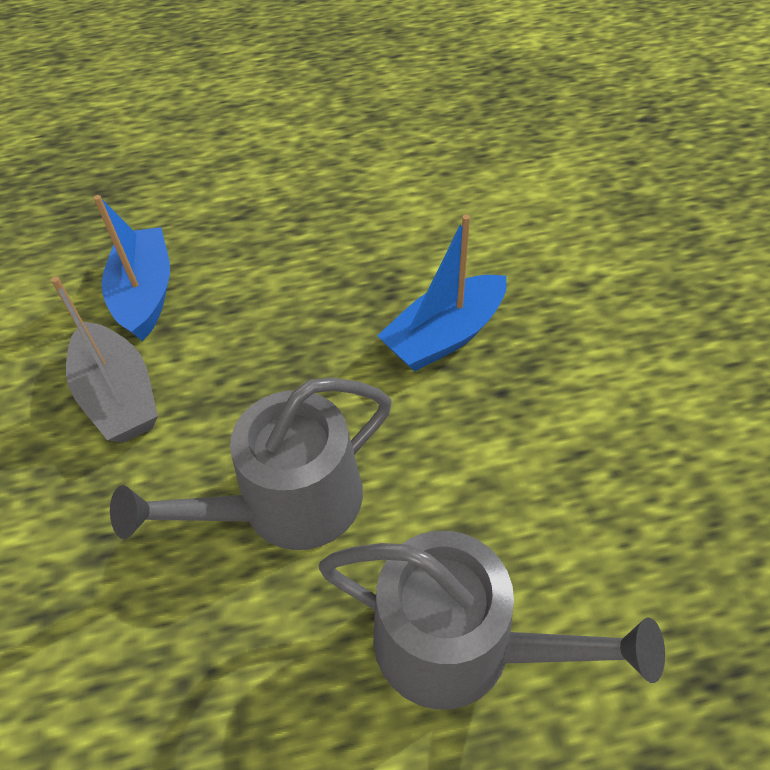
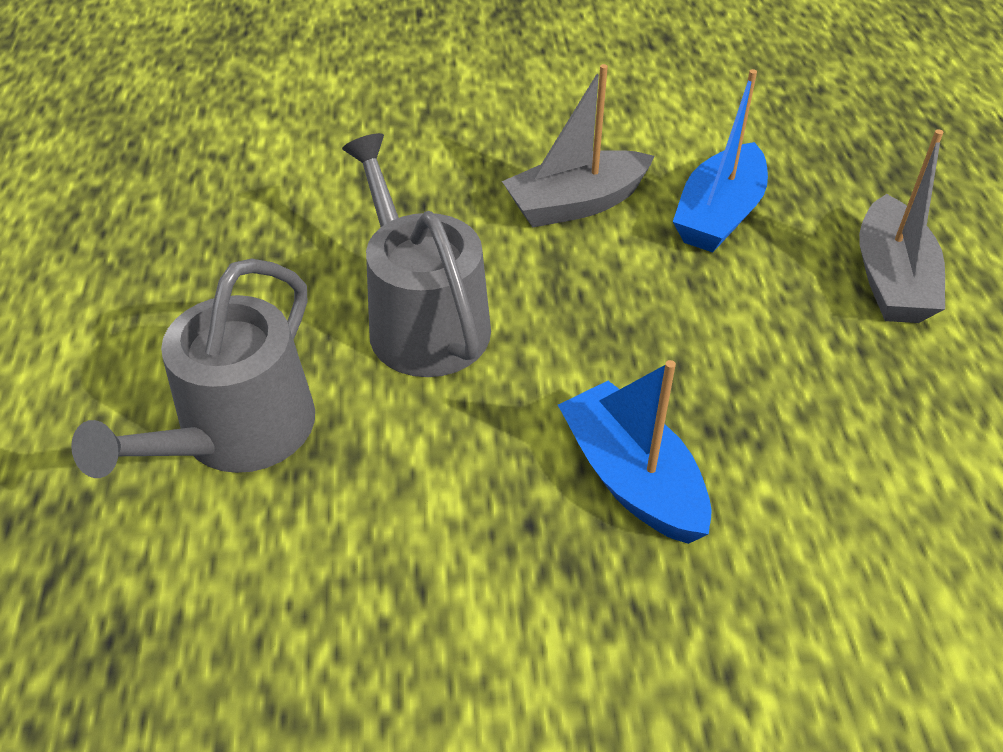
camera: 95 degrees right, 5 degrees down
(145, 294) = (719, 215): blue boat -> blue boat turned 120 degrees clockwise
(228, 201) = (891, 279): none -> grey boat

